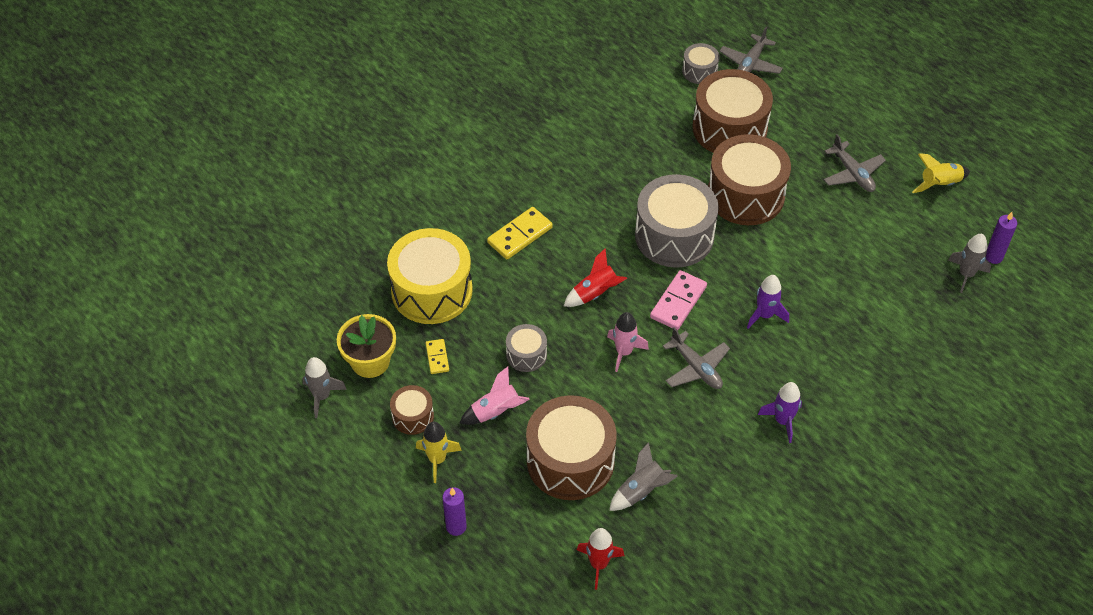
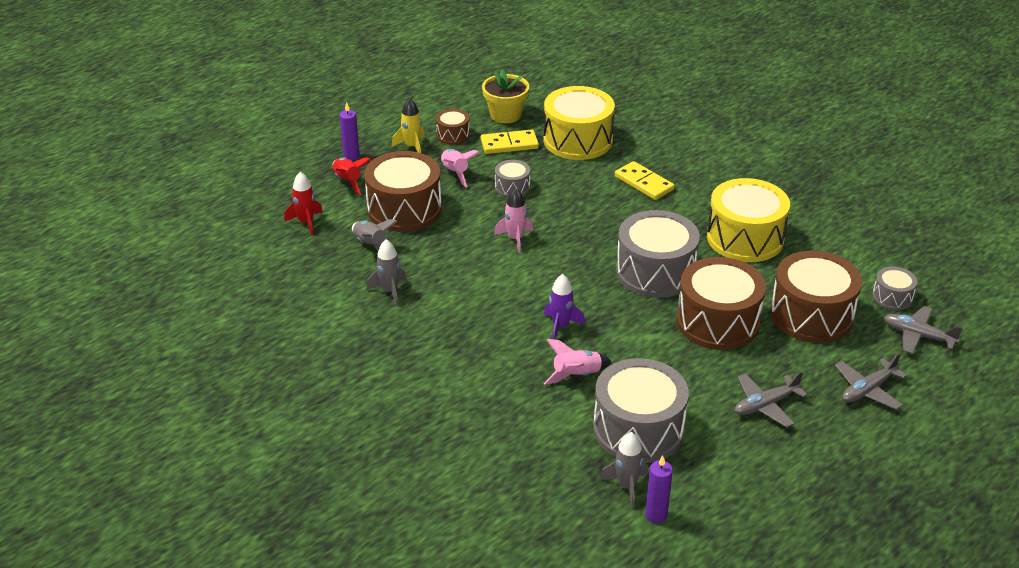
camera: 90 degrees right, 15 degrees down
(322, 396) = (473, 96): grey rocket -> grey rocket (390, 291)
(437, 357) = (509, 144): yellow domino -> yellow domino, size x1.74
(595, 293) = (581, 224): red rocket -> red rocket (348, 181)
(616, 162) = (745, 238): none -> yellow drum
(678, 302) = (573, 272): pink domino -> none
(696, 368) = (497, 280): grey plane -> grey plane (867, 390)
(782, 421) = (436, 331): purple rocket -> none
(833, 304) = (576, 375): none -> pink rocket
(897, 262) = (638, 429): none -> grey drum
(939, 184) = (764, 479): yellow rocket -> none

